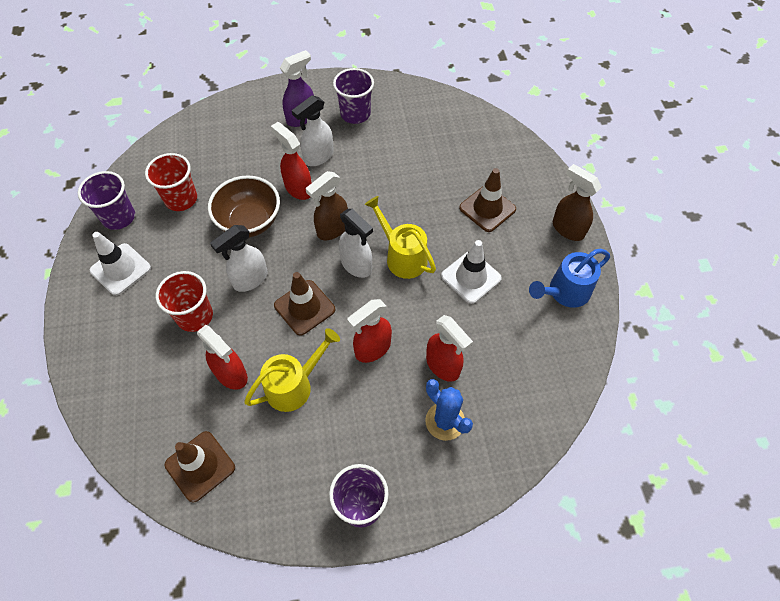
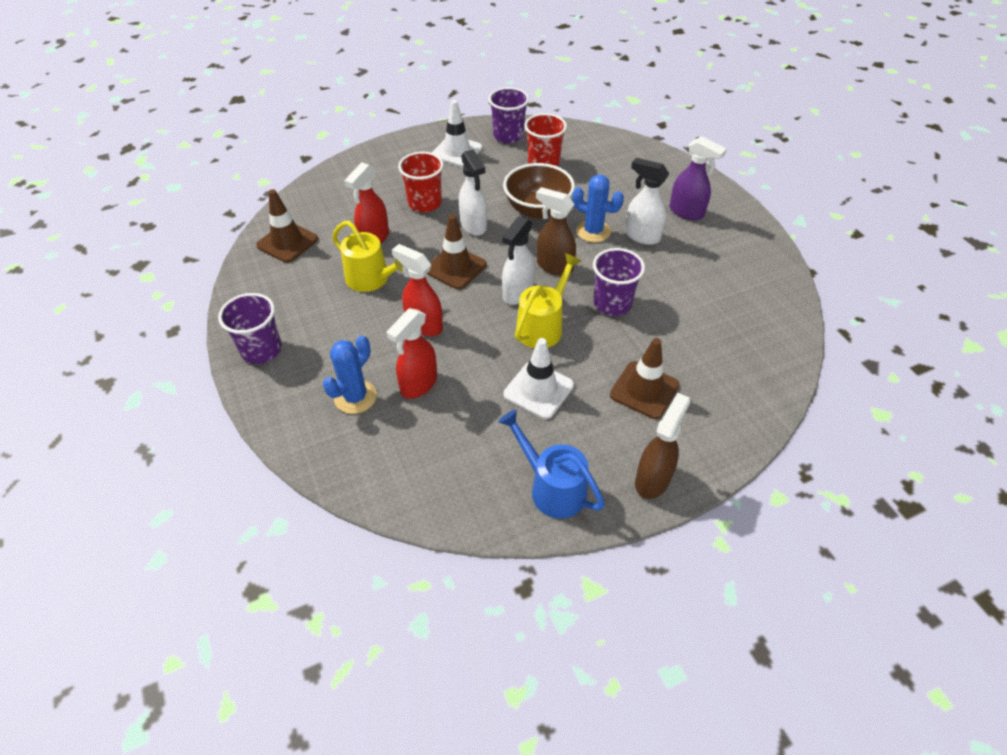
camera: 75 degrees right, 10 degrees down
(250, 279) = (473, 225): white spray bottle -> white spray bottle turned 150 degrees counterclockwise
(298, 188) = (593, 231): red spray bottle -> blue cactus
(355, 114) = (719, 250): purple cup -> purple cup (612, 303)

